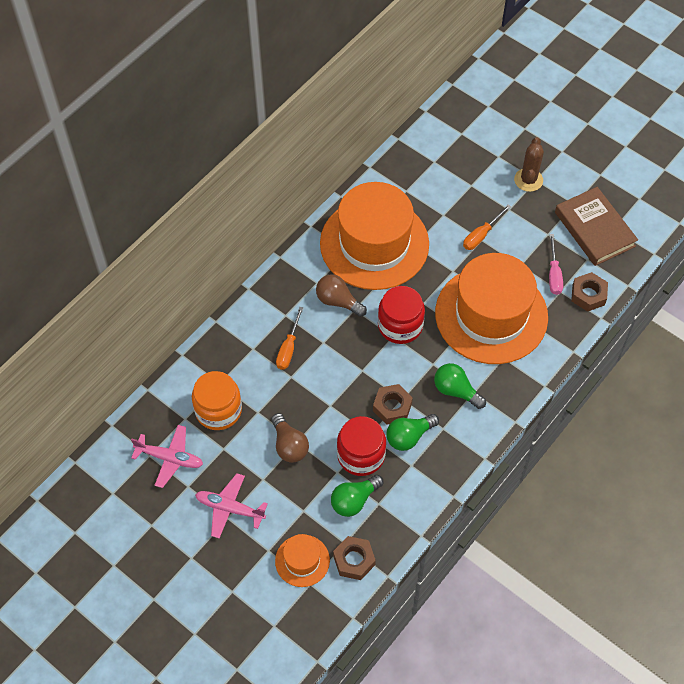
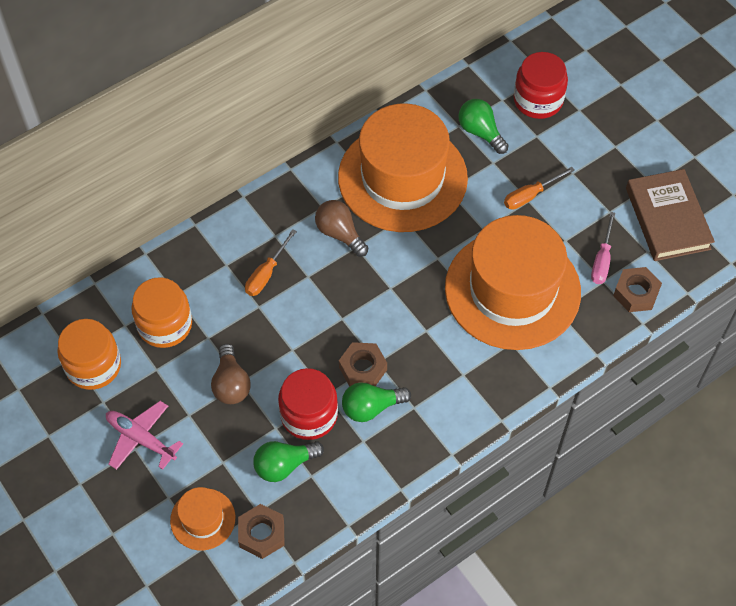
camera: 15 degrees right, 0 degrees up
(170, 458) = (93, 366): pink plane -> orange jar
(400, 325) = (402, 277): red jar -> red jar (538, 100)
(456, 391) = (443, 368): green light bulb -> green light bulb (480, 132)
(528, 180) = (606, 144): brown cactus -> none

